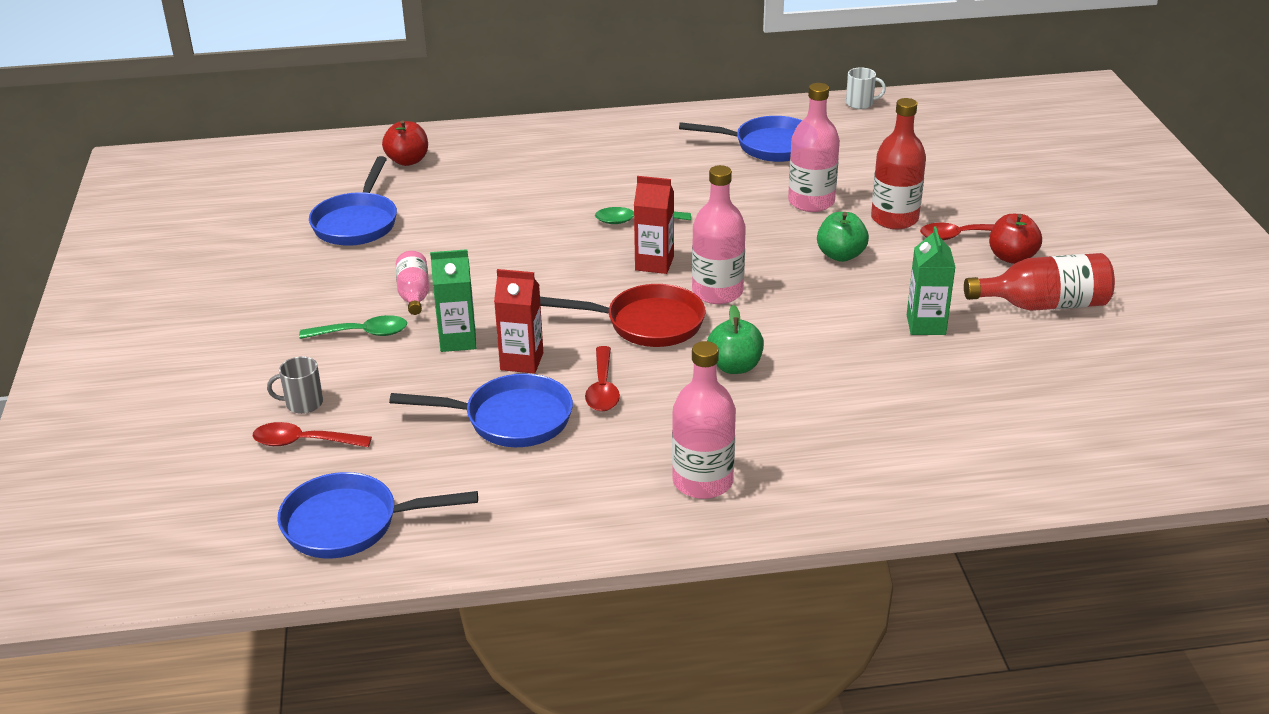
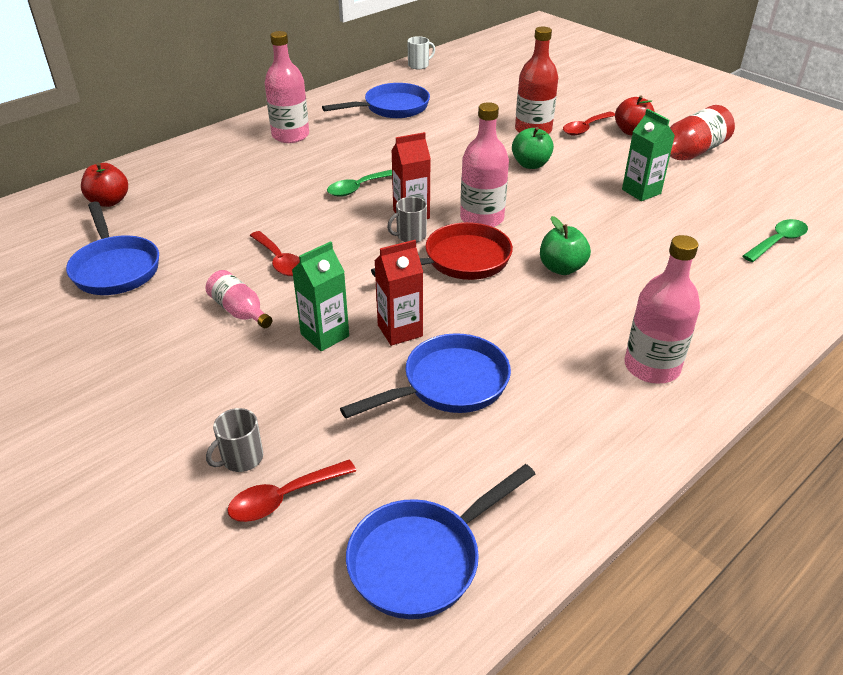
camera: 35 degrees left, 5 degrees up
(362, 333) = (229, 365): green spoon -> green spoon (778, 241)
(602, 388) = (490, 326): red spoon -> red spoon (279, 261)
(629, 283) = (410, 236): none -> grey mug
(811, 202) = (466, 136): pink bottle -> pink bottle (290, 135)

